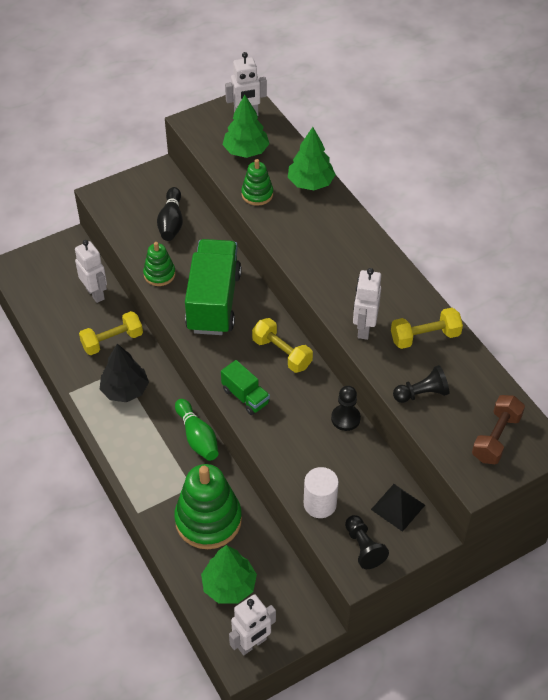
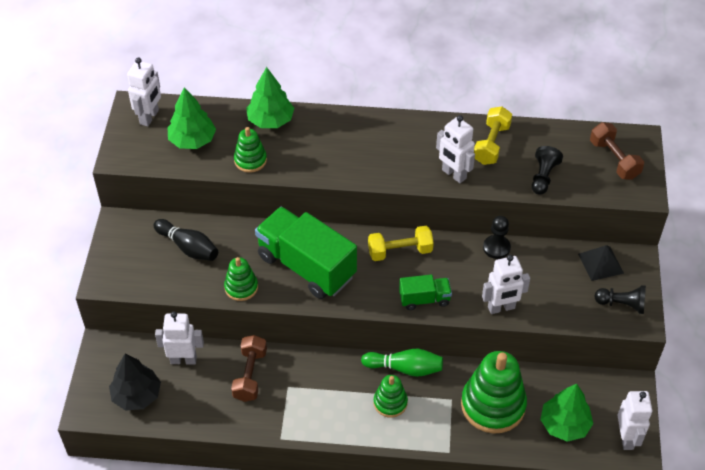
camera: 55 degrees left, 0 degrees up
(112, 341) = (250, 375): yellow dumbbell -> brown dumbbell
(125, 390) = (313, 394): black tree -> black tree (136, 395)
(155, 445) = (390, 402): none -> green stacking toy
(281, 456) = (501, 308): none -> white robot
(320, 504) = (564, 309): white cylinder -> none

